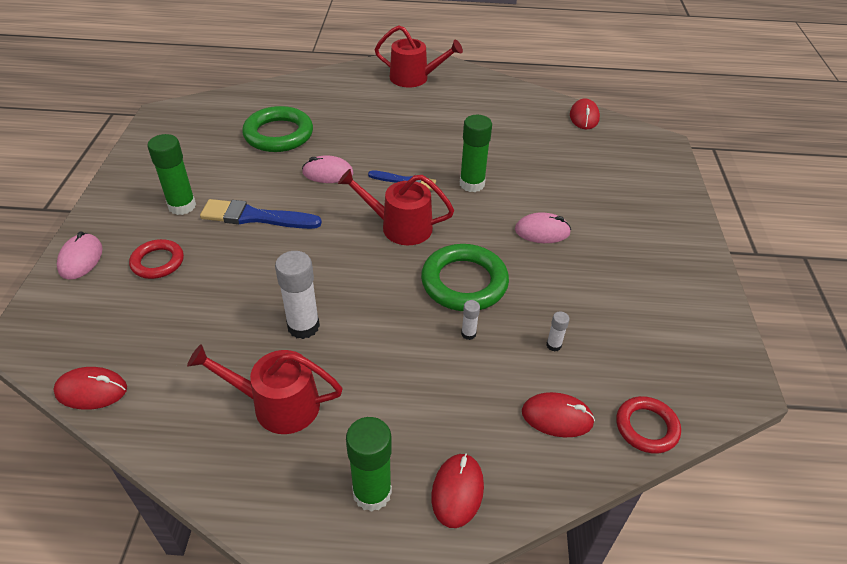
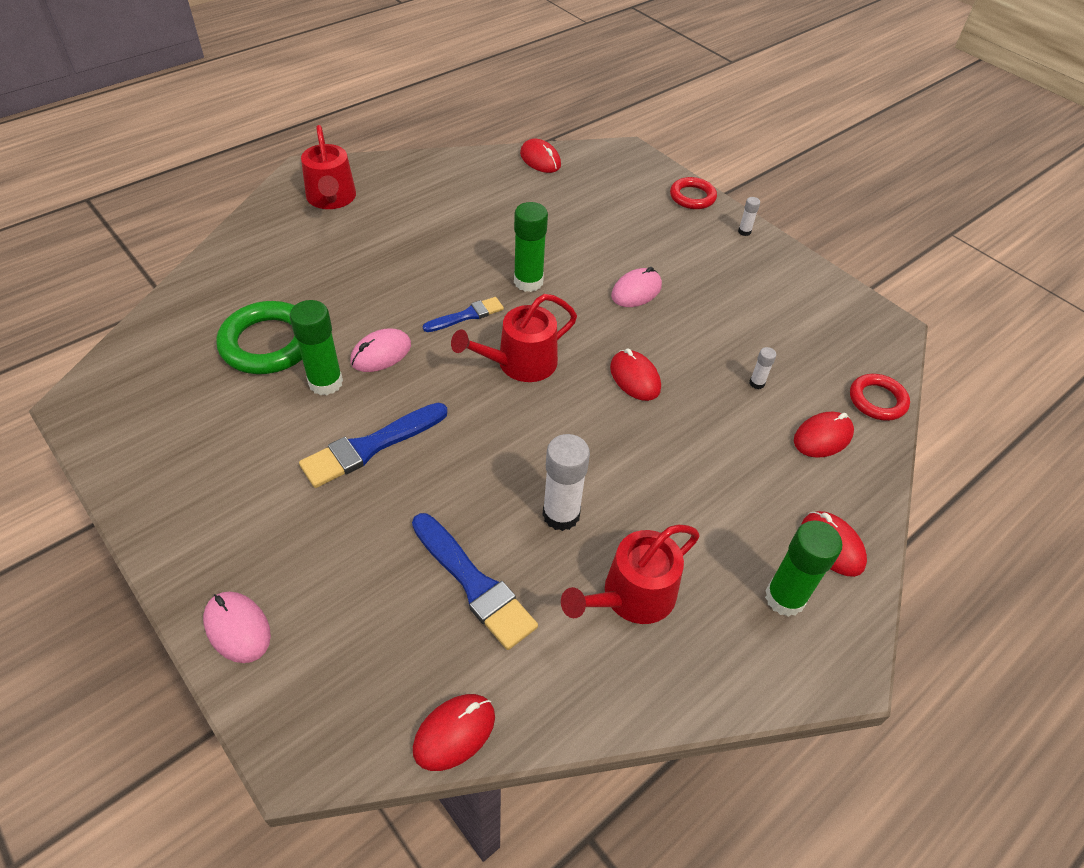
camera: 45 degrees left, 5 degrees up
(158, 262) = (333, 565): red ring -> red ring (692, 197)
(182, 206) = (272, 490): green glue stick -> green glue stick (325, 383)
(206, 325) = (474, 584): none -> blue brush
(414, 78) = (331, 198): red watering can -> red watering can turned 105 degrees clockwise
(464, 282) = (635, 378): green ring -> red mouse
(468, 334) = (692, 419): white glue stick -> white glue stick (744, 232)

